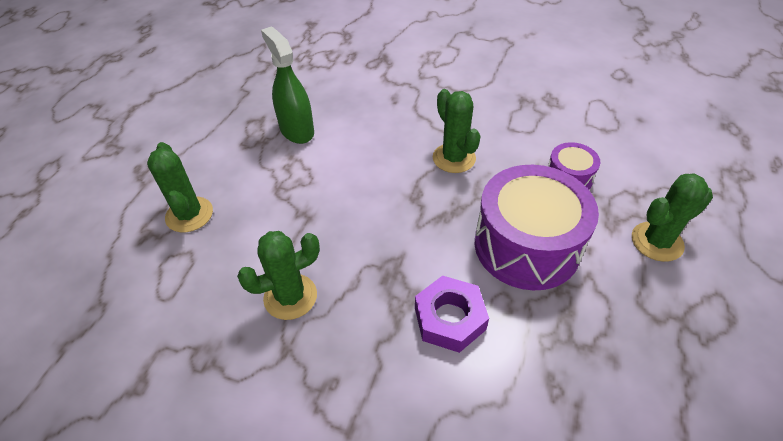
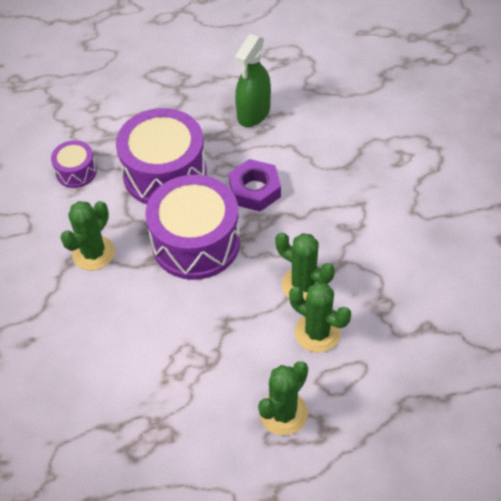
camera: 120 degrees left, 5 degrees up
(297, 130) = (124, 401): green spray bottle -> green spray bottle (253, 113)
(413, 233) = (196, 242): none -> purple drum
(657, 242) = (117, 110): green cactus -> green cactus (317, 333)

